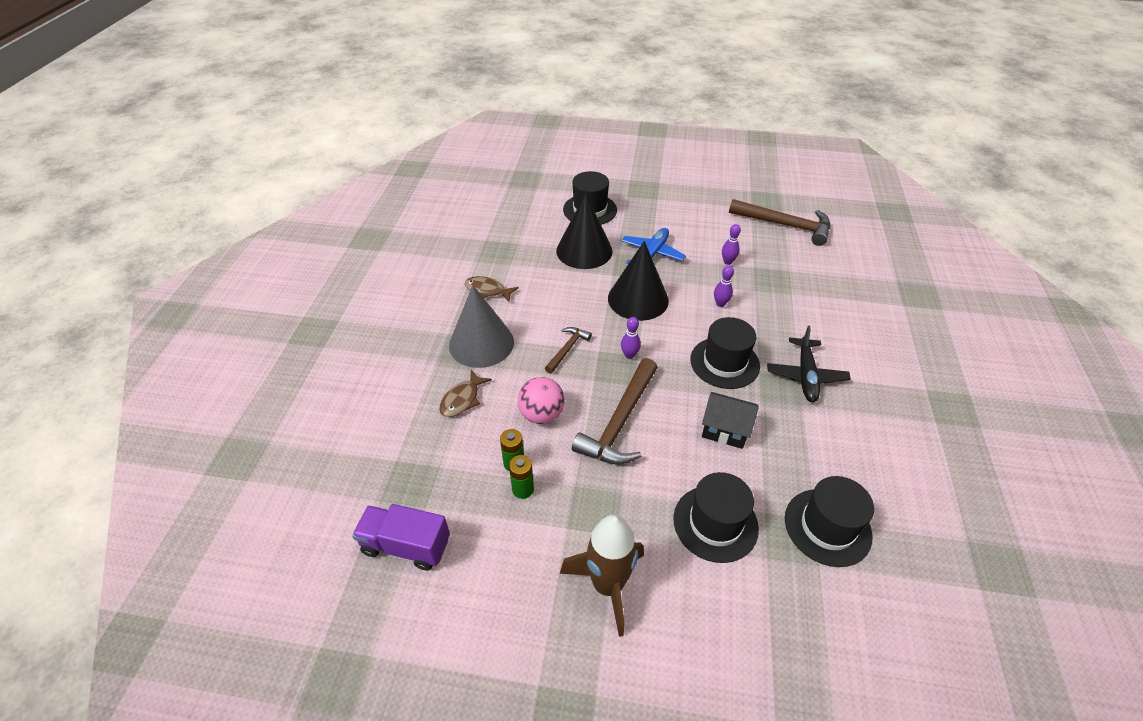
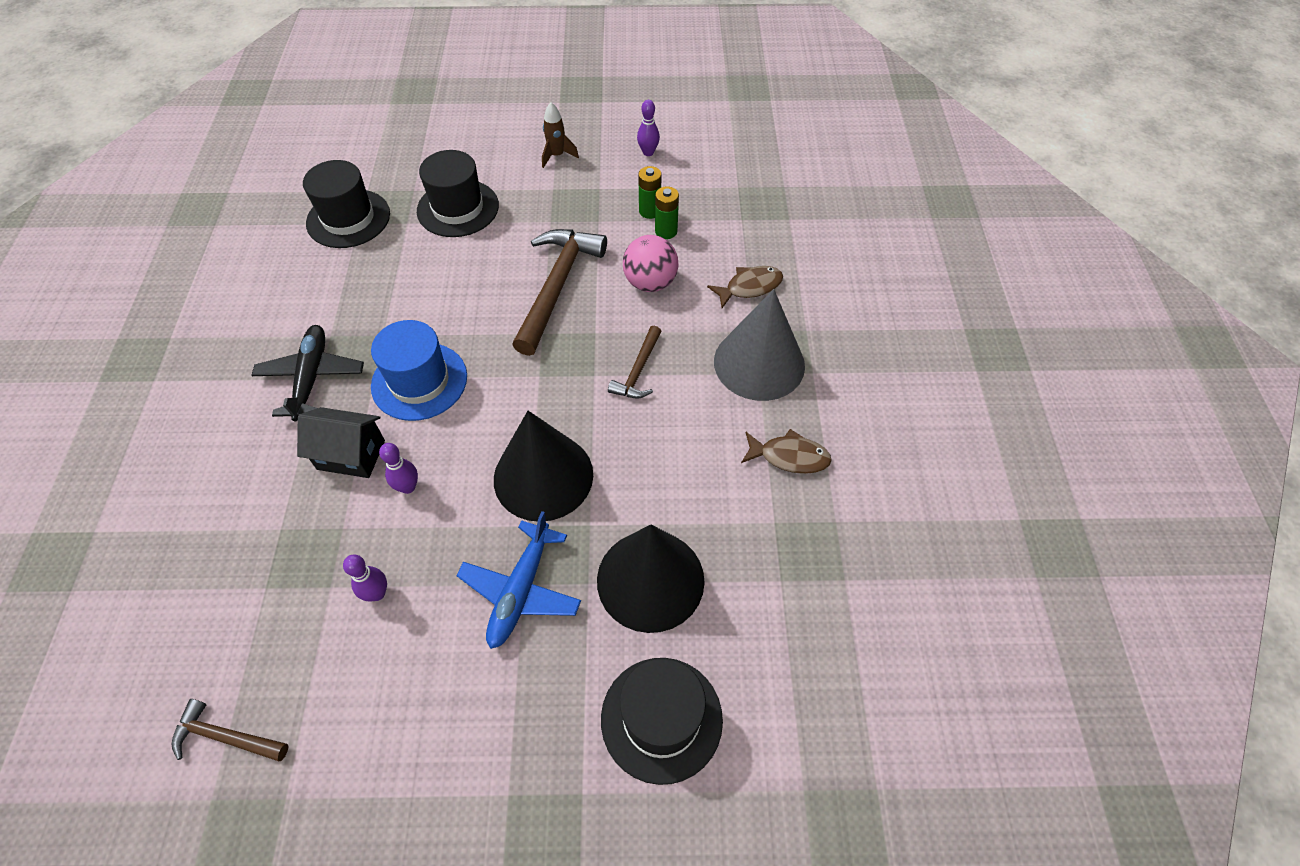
camera: 170 degrees right, 10 degrees up
(406, 546) = (740, 159): purple truck -> none
(462, 399) = (749, 287): brown fish -> brown fish turned 45 degrees clockwise
(607, 586) = (557, 156): brown rocket -> brown rocket, size x0.51
(629, 355) = (551, 374): purple bowling pin -> purple bowling pin (648, 152)
(724, 362) = (419, 381): black hat -> blue hat
(725, 430) = (434, 294): black house -> black house (351, 455)
(785, 225) = (226, 736): brown hammer -> brown hammer, size x0.53

